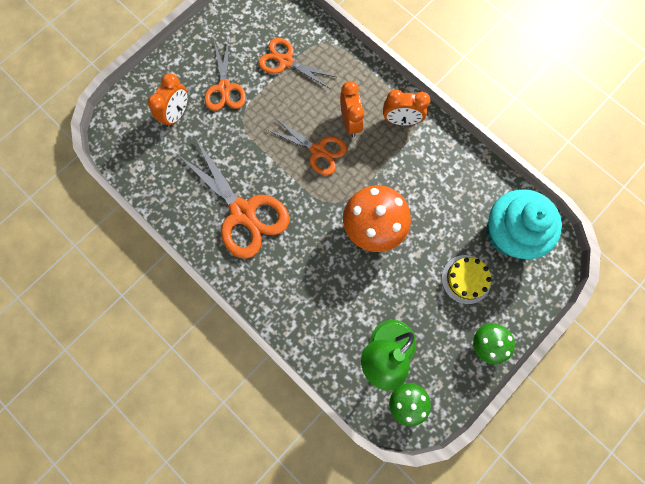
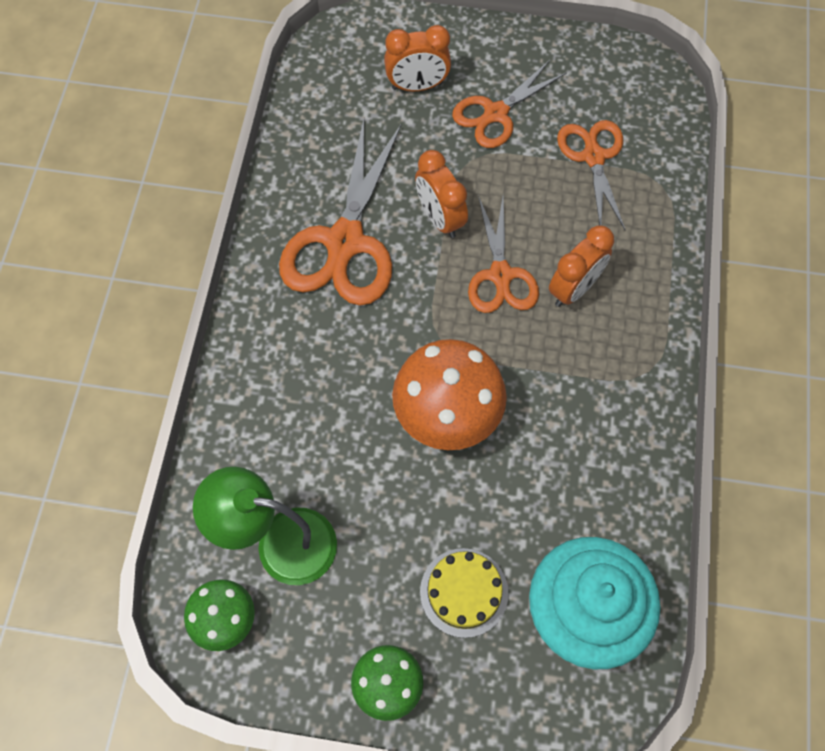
camera: 55 degrees right, 10 degrees down
(401, 120) = (632, 351): orange clock -> orange clock (440, 218)

